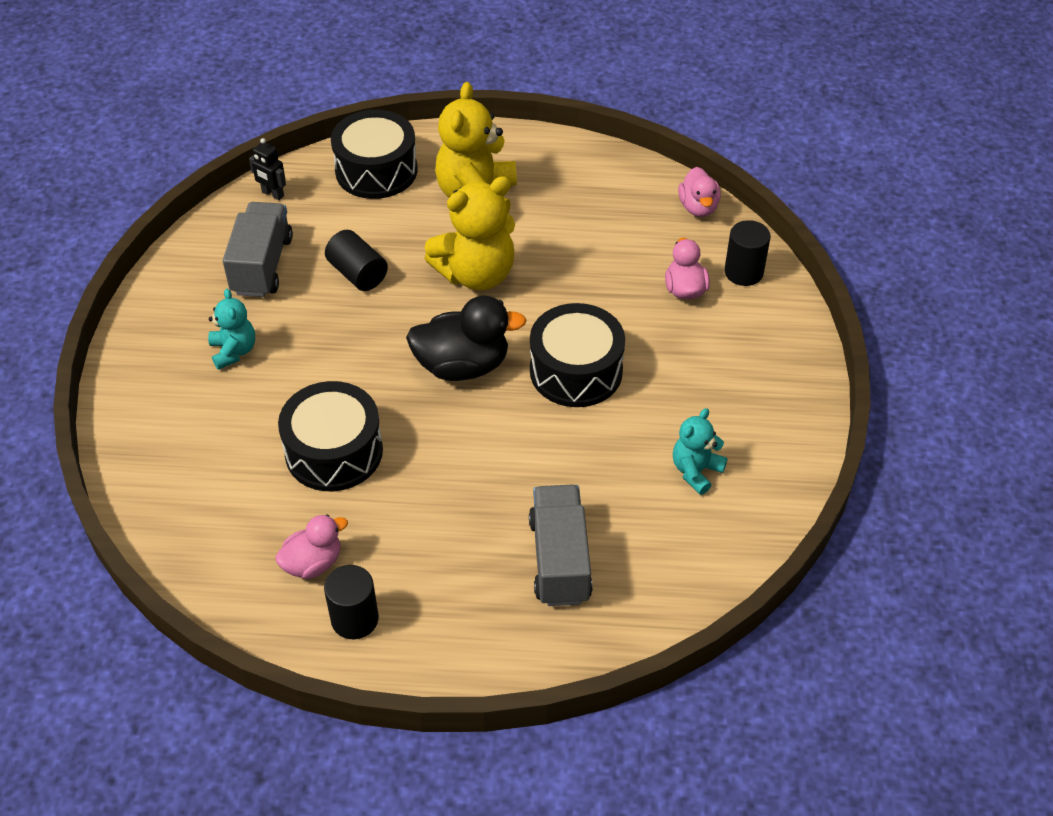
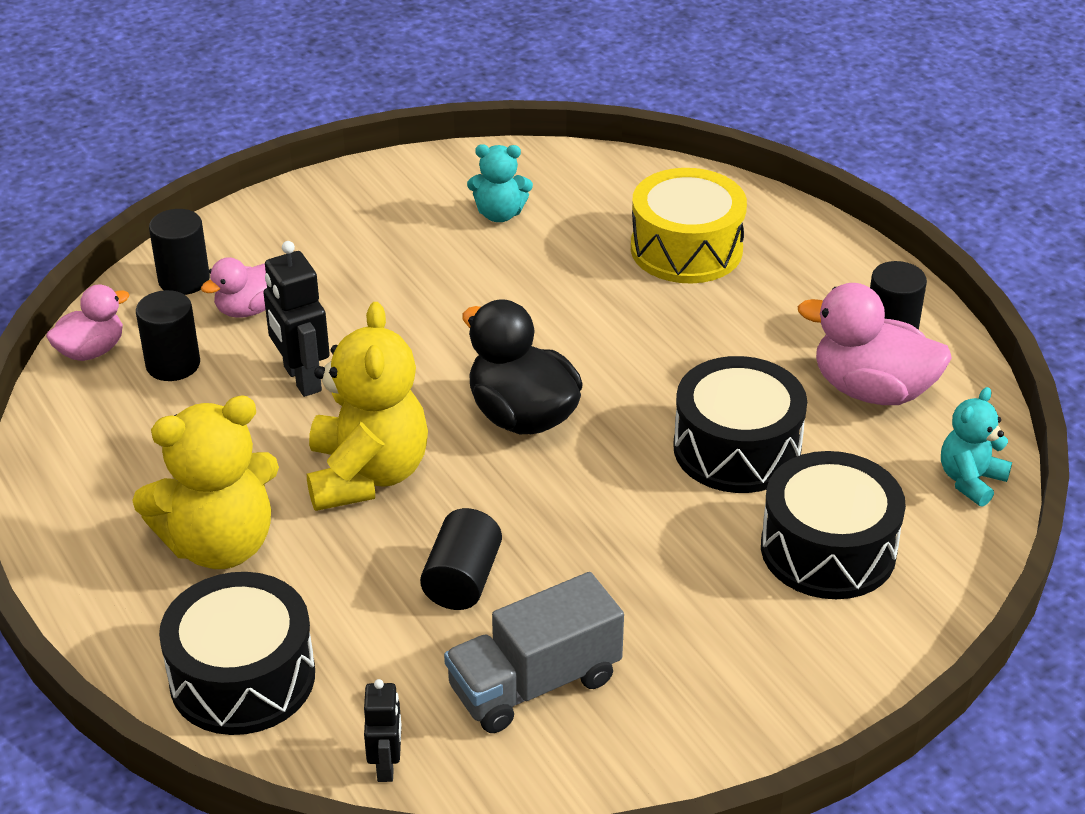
camera: 125 degrees left, 10 degrees down
(234, 351) = (696, 616): turquoise teddy bear -> turquoise teddy bear (970, 480)
(313, 563) = (872, 390): pink duck -> pink duck, size x1.65
(476, 274) = (367, 475): yellow teddy bear -> yellow teddy bear turned 60 degrees clockwise
(559, 560) = (686, 249): grey truck -> yellow drum
(576, 371) = (447, 334): black drum -> black drum (828, 549)
(590, 284) = (301, 379): none -> black robot
(654, 235) = (173, 364): none -> black cylinder

